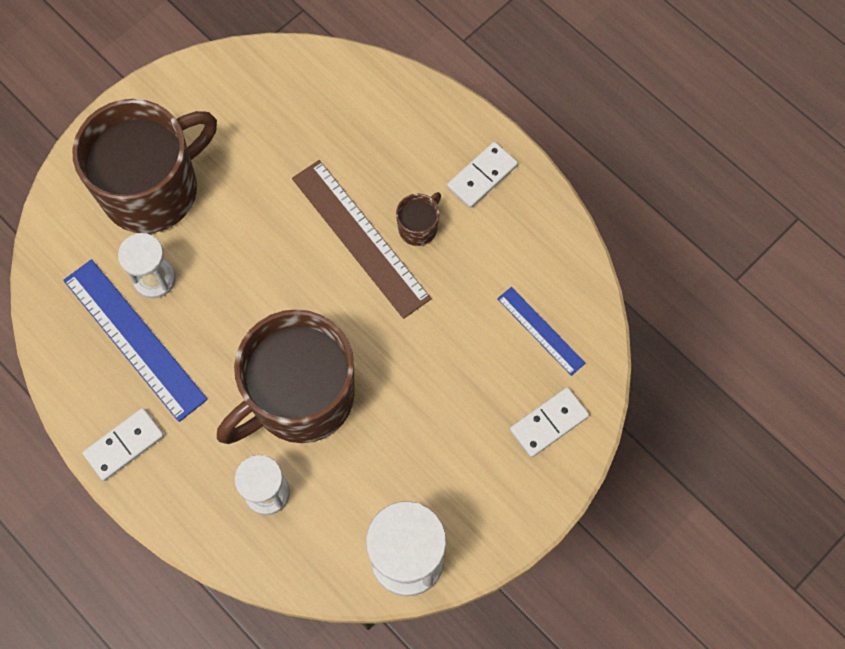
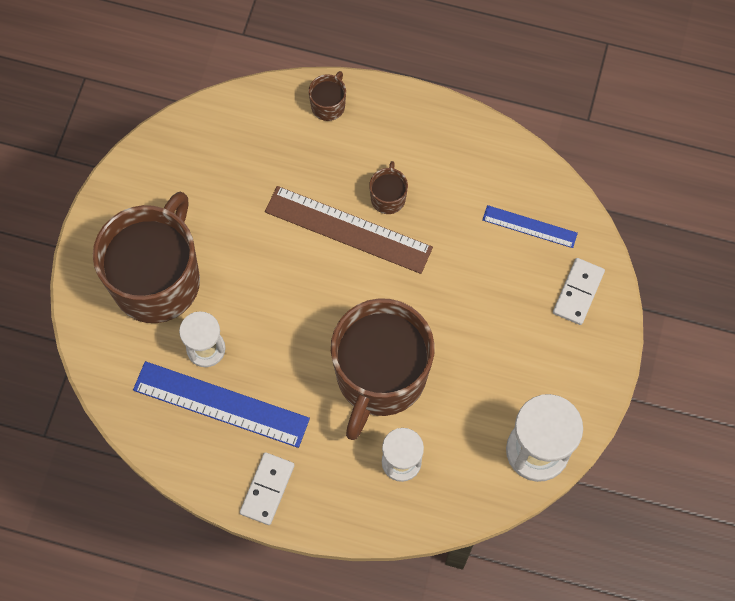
camera: 30 degrees left, 0 degrees up
(417, 109) = (328, 105): none -> brown mug
(482, 176) = (412, 132): white domino -> none

